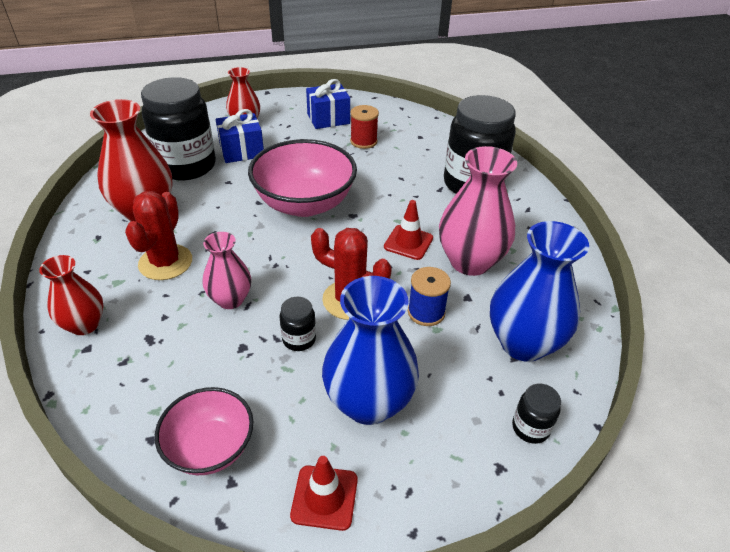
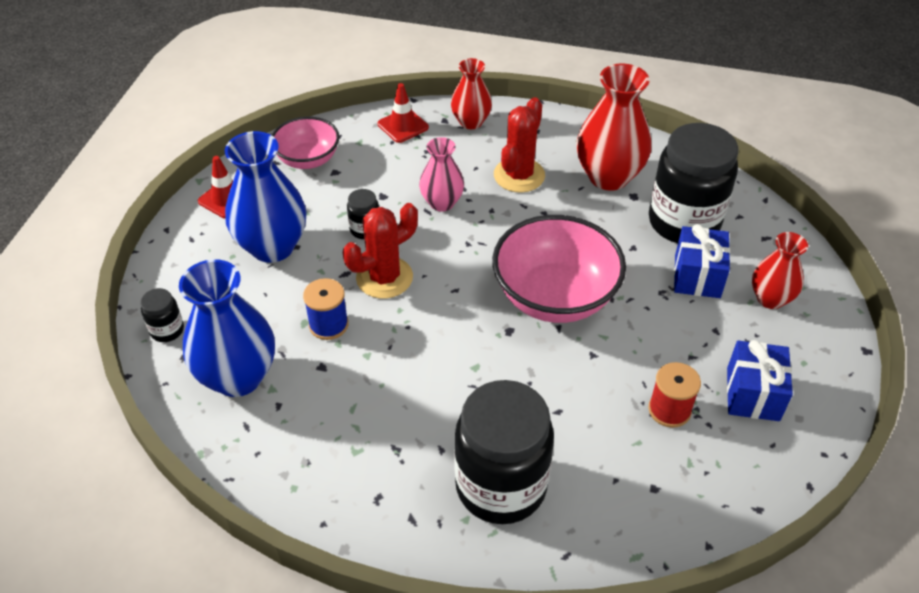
camera: 120 degrees right, 5 degrees up
(165, 262) = (519, 175): red cactus -> red cactus turned 75 degrees clockwise
(408, 242) = (432, 358): red traffic cone -> red traffic cone (403, 126)
(470, 261) = (366, 397): pink vase -> none

